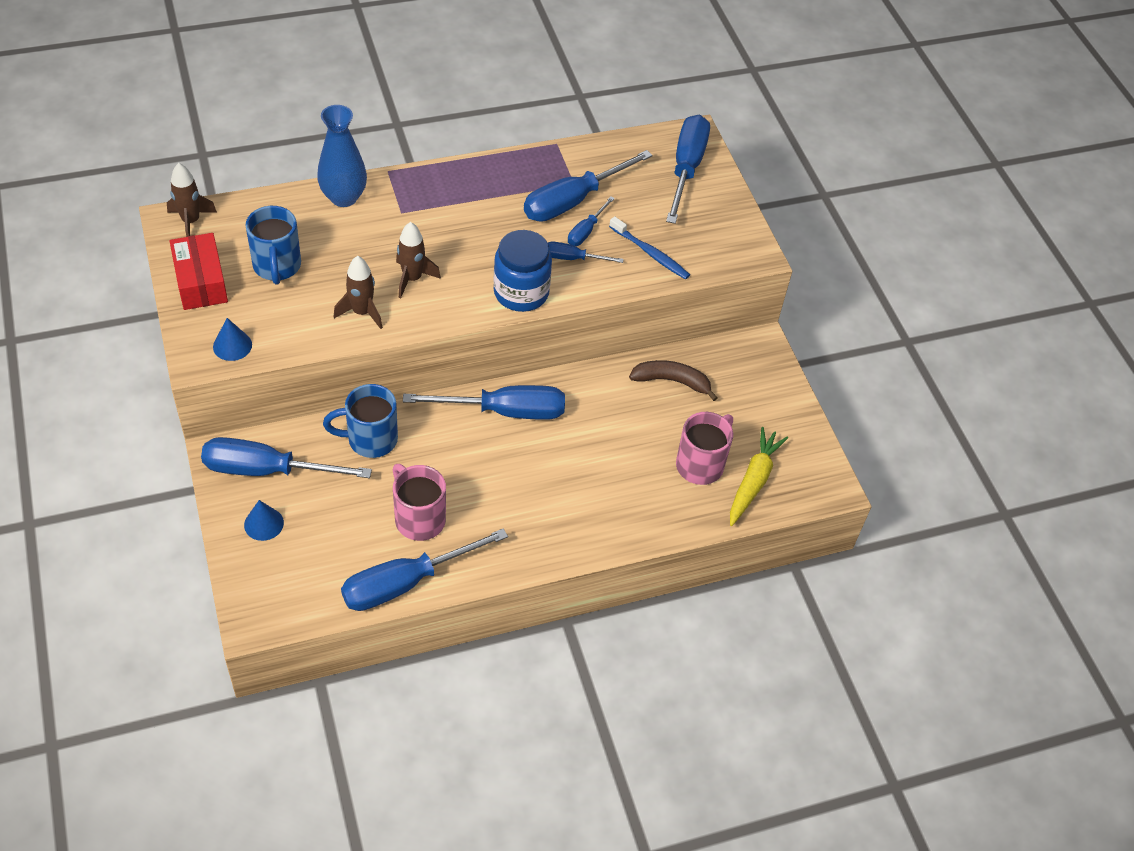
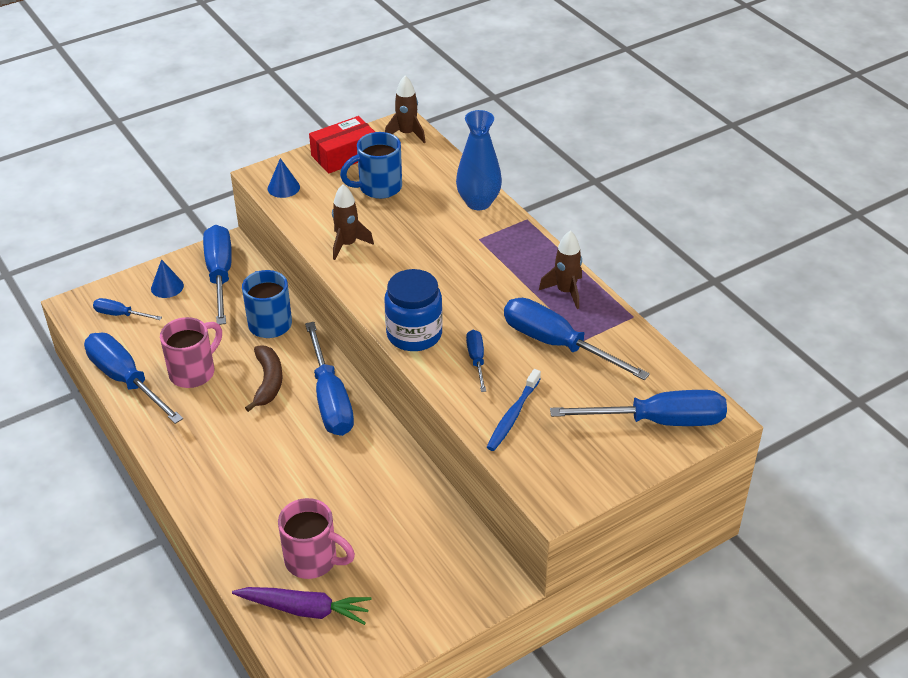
camera: 80 degrees right, 10 degrees down
(412, 279) = (400, 263): brown rocket -> brown rocket (565, 291)
(586, 231) = (519, 362): blue screwdriver -> blue screwdriver (120, 315)
(671, 381) = (415, 516): brown banana -> brown banana (268, 382)
(753, 481) = (305, 609): yellow carrot -> purple carrot

